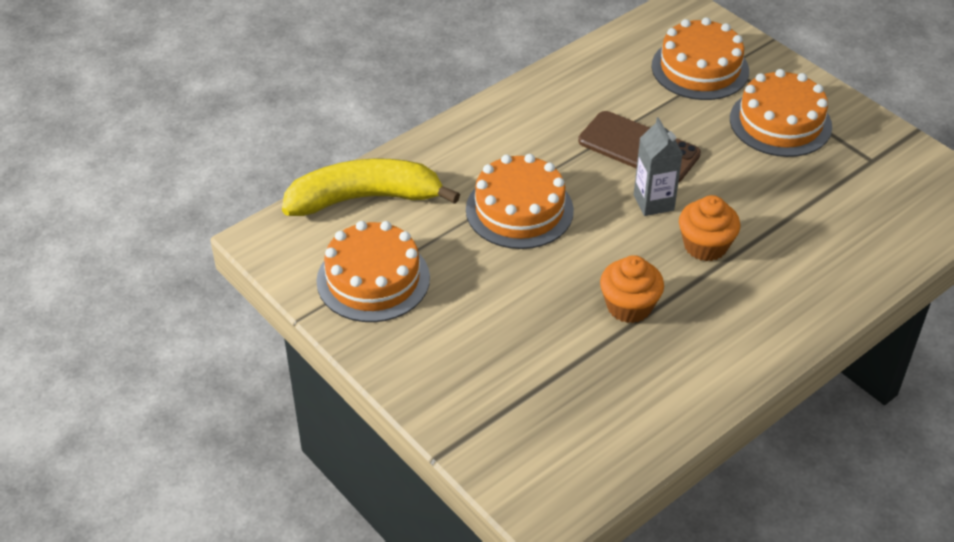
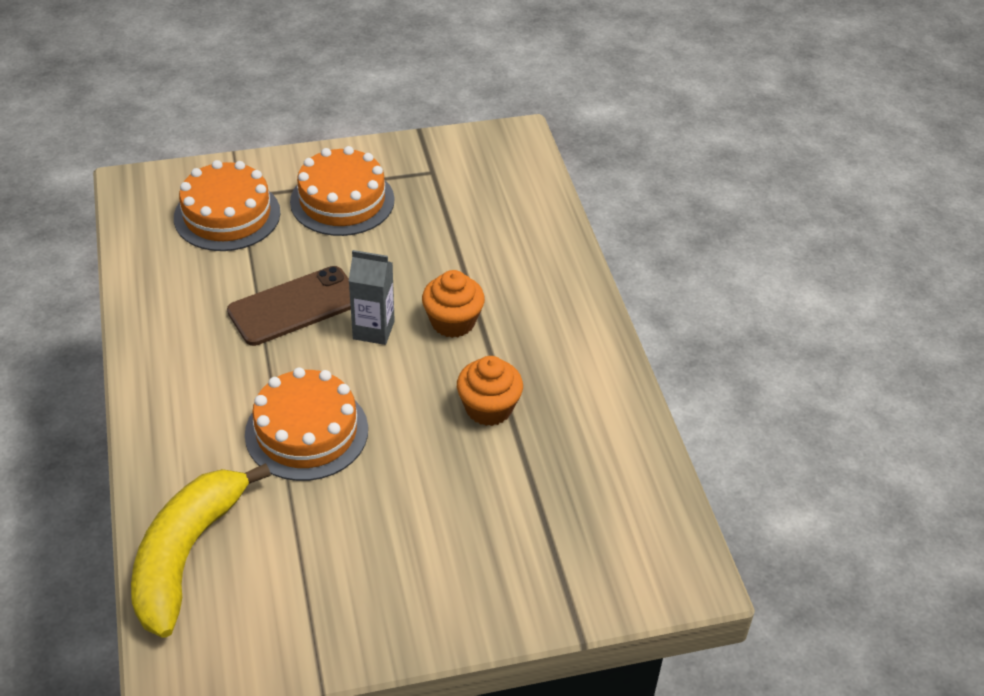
camera: 65 degrees left, 0 degrees up
(373, 279) = (312, 596): orange cake -> none

